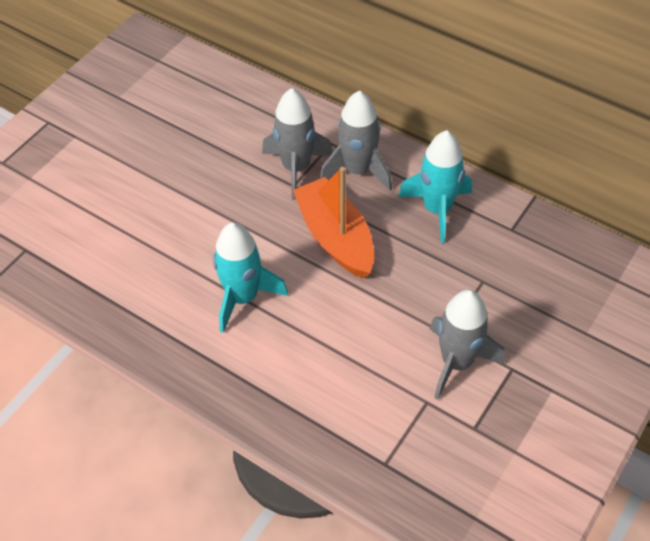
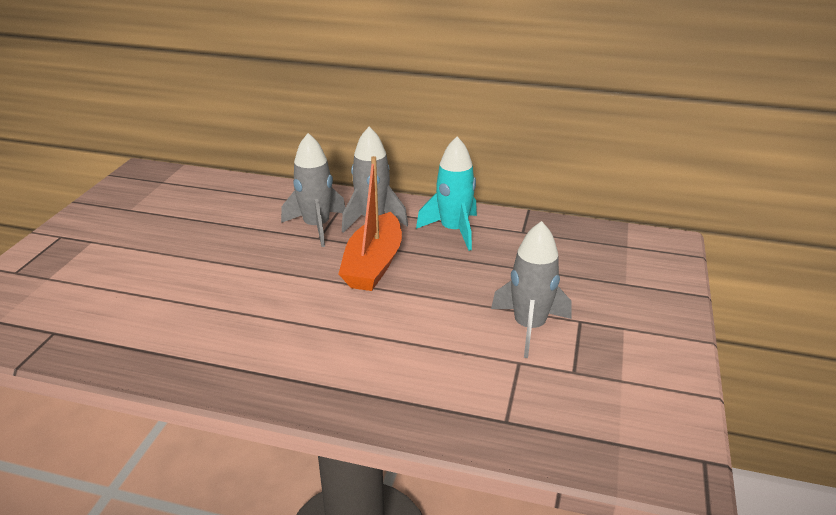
camera: 20 degrees left, 20 degrees down
(243, 297) = (302, 323): turquoise rocket -> none
(335, 238) = (373, 264): orange boat -> orange boat turned 120 degrees counterclockwise

